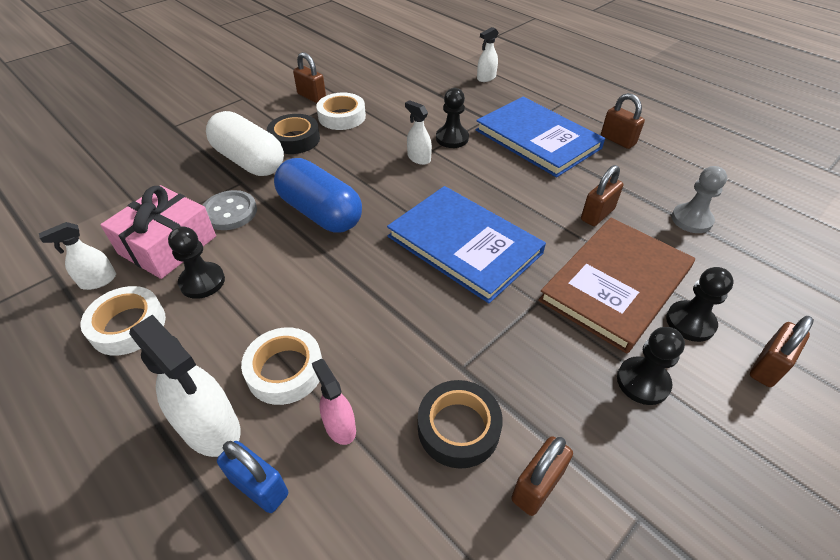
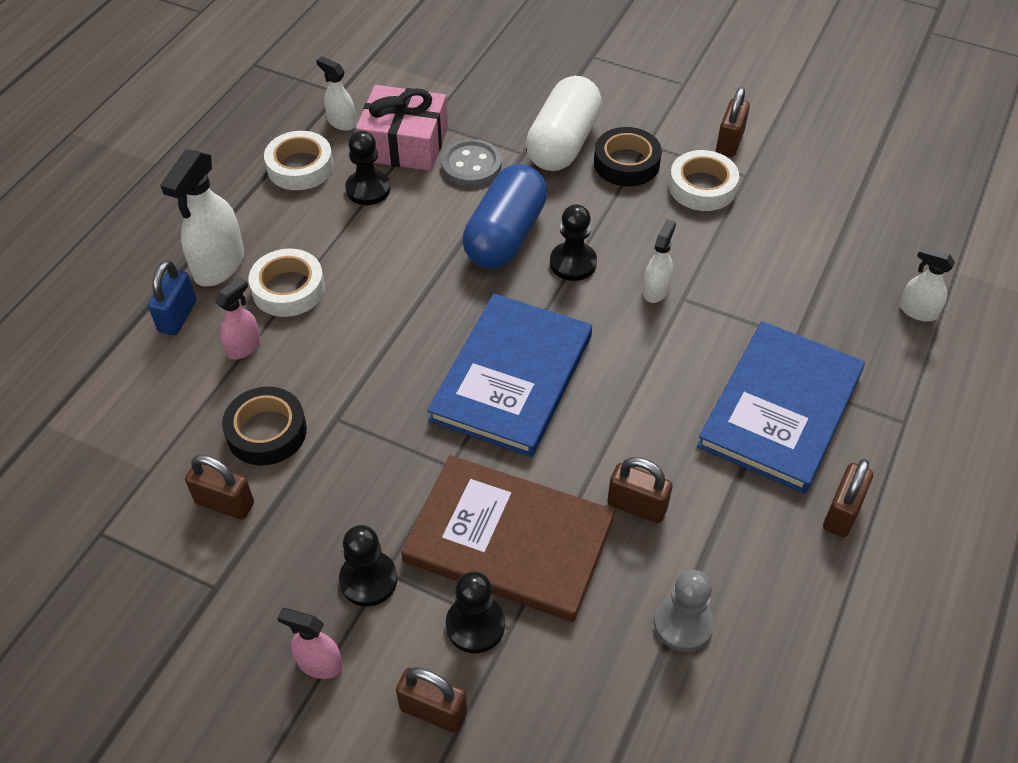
camera: 70 degrees right, 5 degrees up
(452, 138) = (722, 312): black pawn -> black pawn (573, 263)
(727, 439) = (319, 663): none -> pink spray bottle

